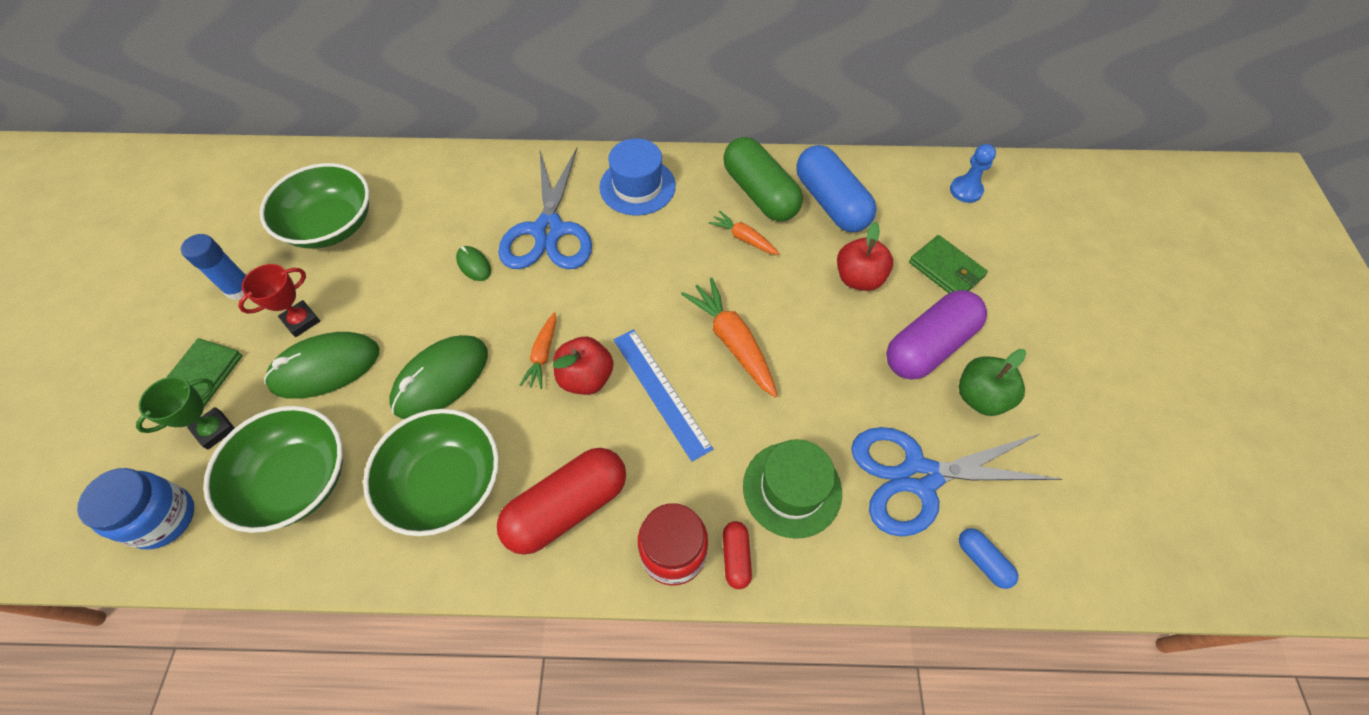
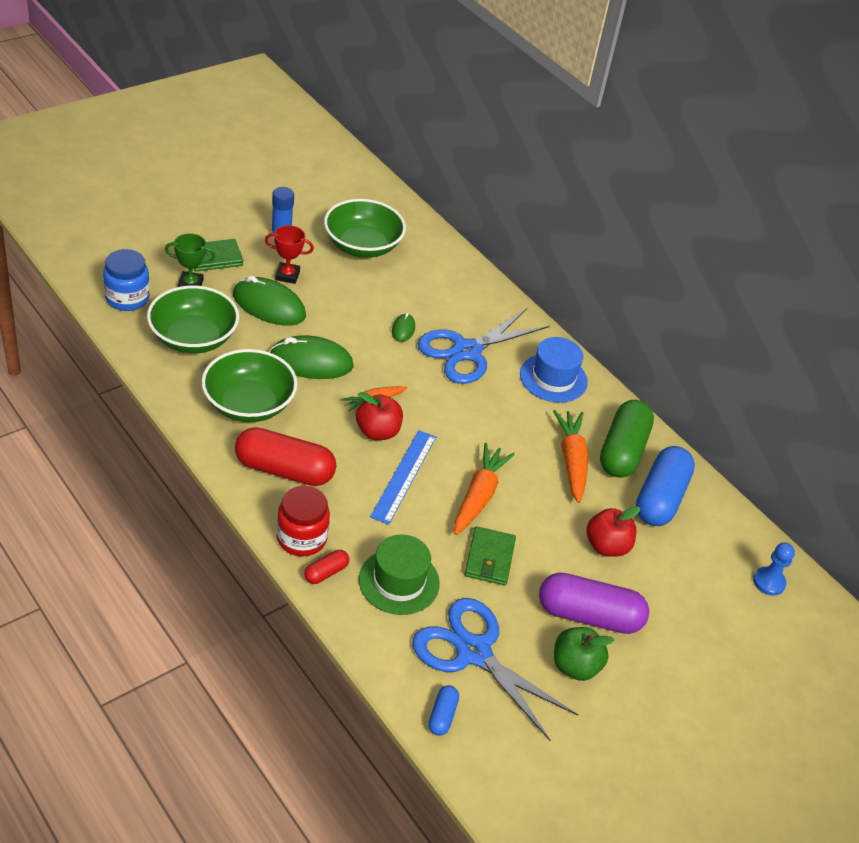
camera: 45 degrees right, 15 degrees down
(743, 238) = (571, 461): orange carrot -> orange carrot, size x1.70
(946, 270) = (672, 599): green wallet -> green wallet (489, 558)

